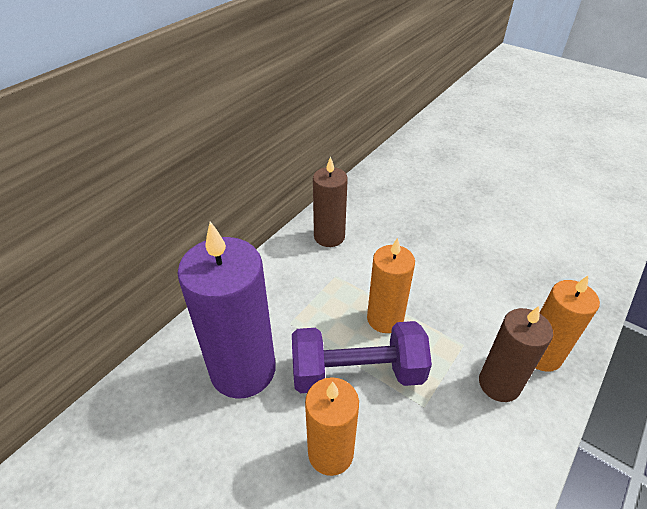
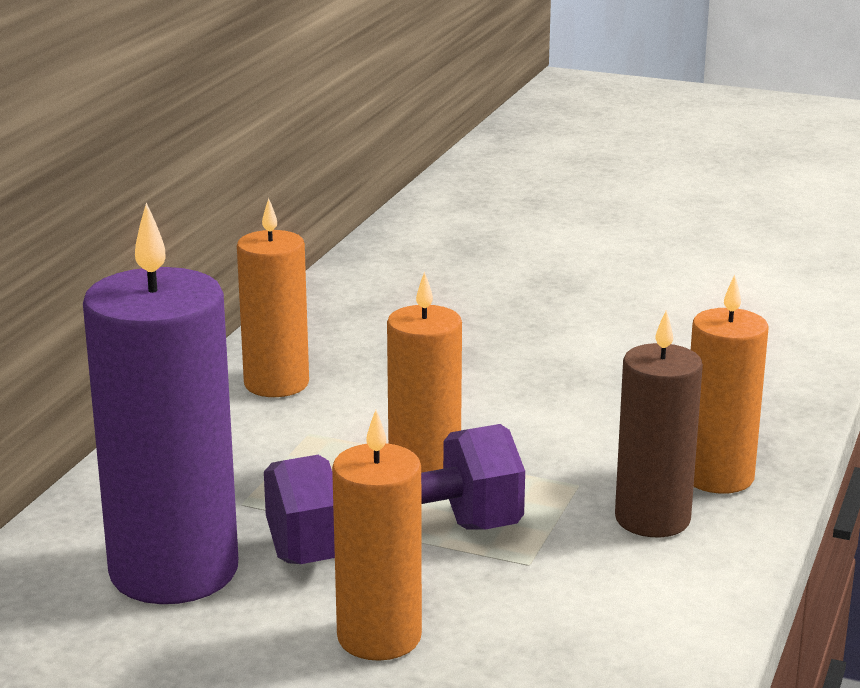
camera: 15 degrees left, 20 degrees down
(329, 236) = (276, 384): brown candle -> orange candle

